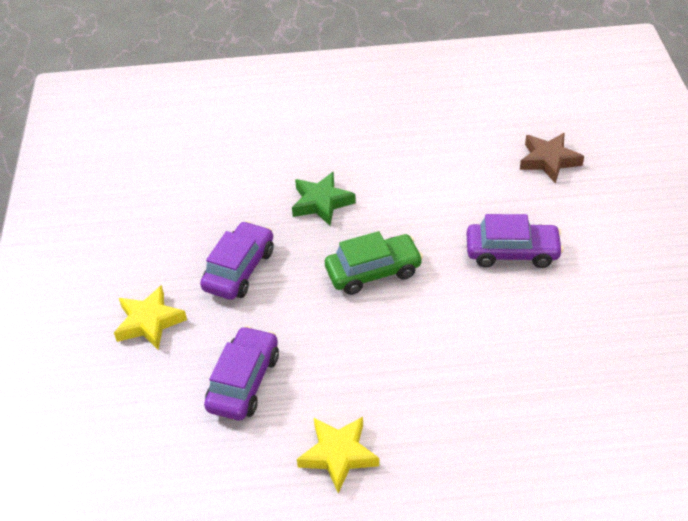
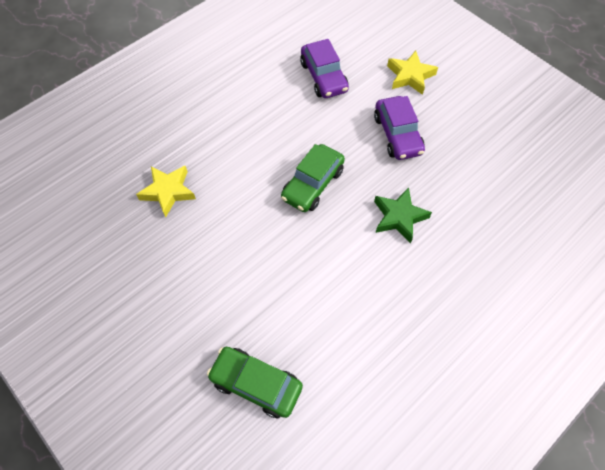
camera: 140 degrees right, 15 degrees up
(338, 455) = (241, 72): yellow star -> yellow star (168, 191)
(512, 252) = (228, 259): purple car -> none
(549, 160) = (256, 384): brown star -> green car

